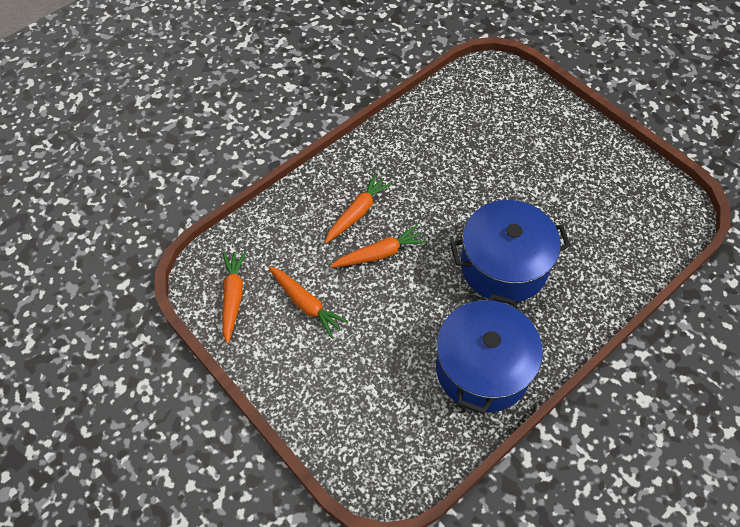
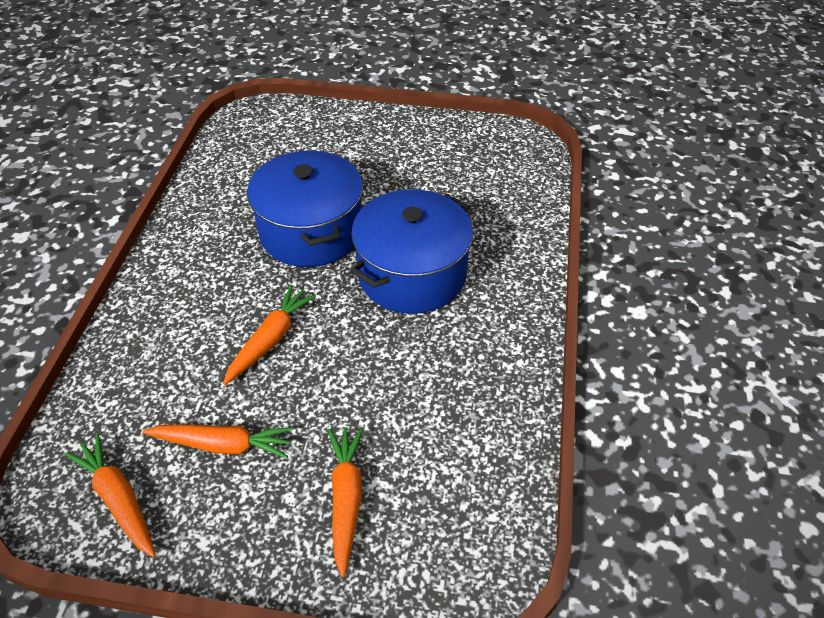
camera: 40 degrees left, 10 degrees down
(357, 212) = (210, 314): orange carrot -> orange carrot (346, 499)
(482, 368) = (476, 381): blue pot -> blue pot (311, 231)

